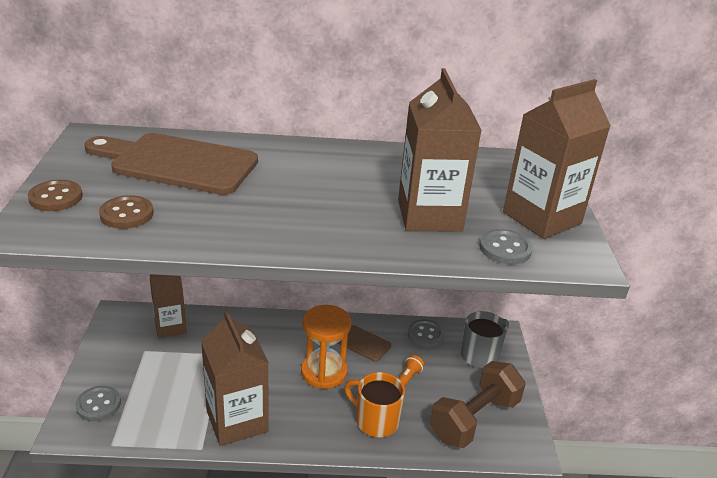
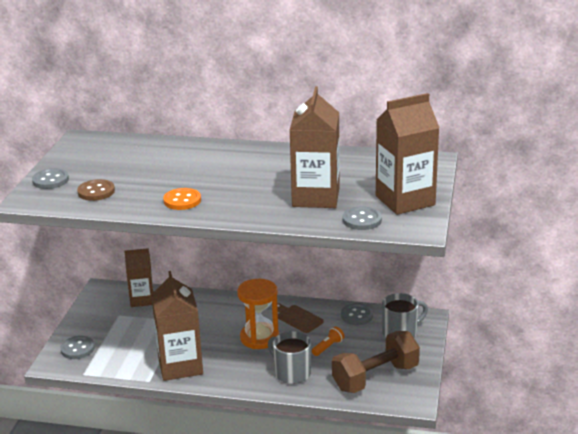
camera: 15 degrees right, 5 degrees down
(56, 197) = (50, 180): brown button -> grey button
(177, 163) = (140, 158): brown cutting board -> none
(254, 225) = (182, 200): none -> orange button
(375, 420) = (291, 373): orange mug -> grey mug

